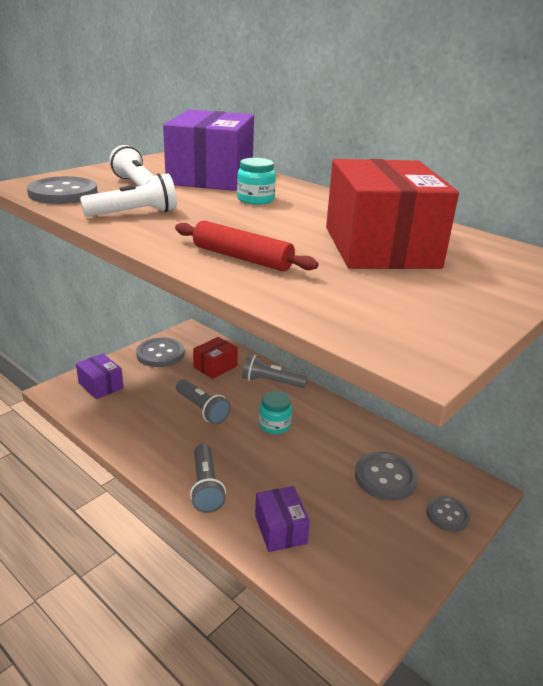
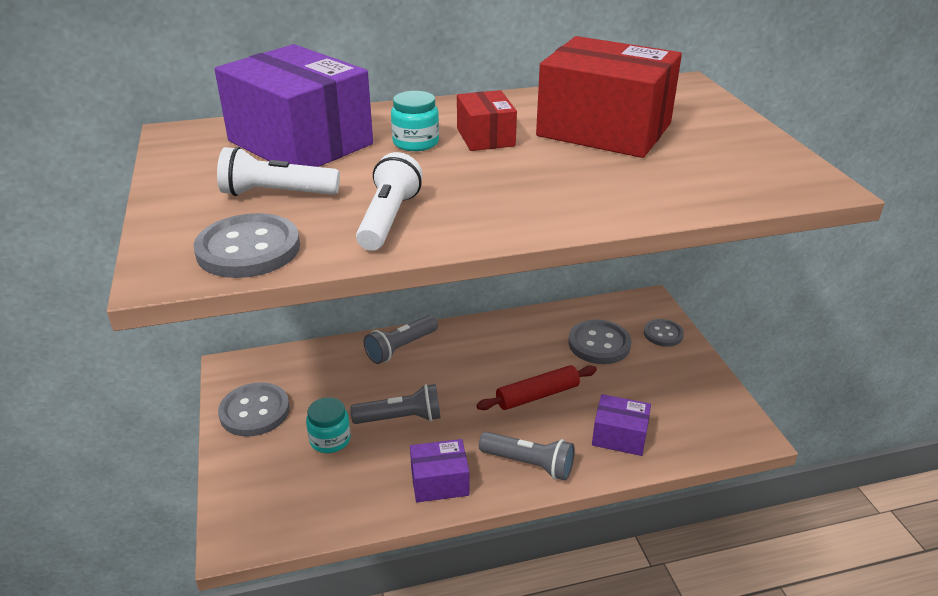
camera: 55 degrees left, 5 degrees up
(100, 385) = (268, 490): purple box -> purple box (439, 482)
(215, 366) = (330, 376): red box -> red box (485, 137)
(242, 258) = (581, 196): red rolling pin -> red rolling pin (537, 395)
(274, 425) = (474, 377): turquoise jar -> turquoise jar (330, 440)

